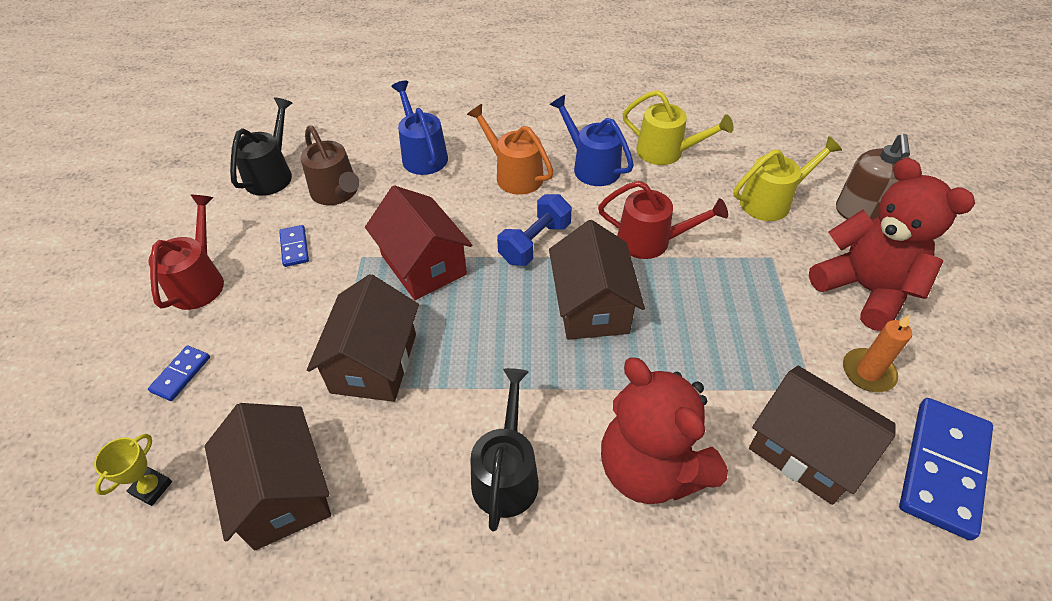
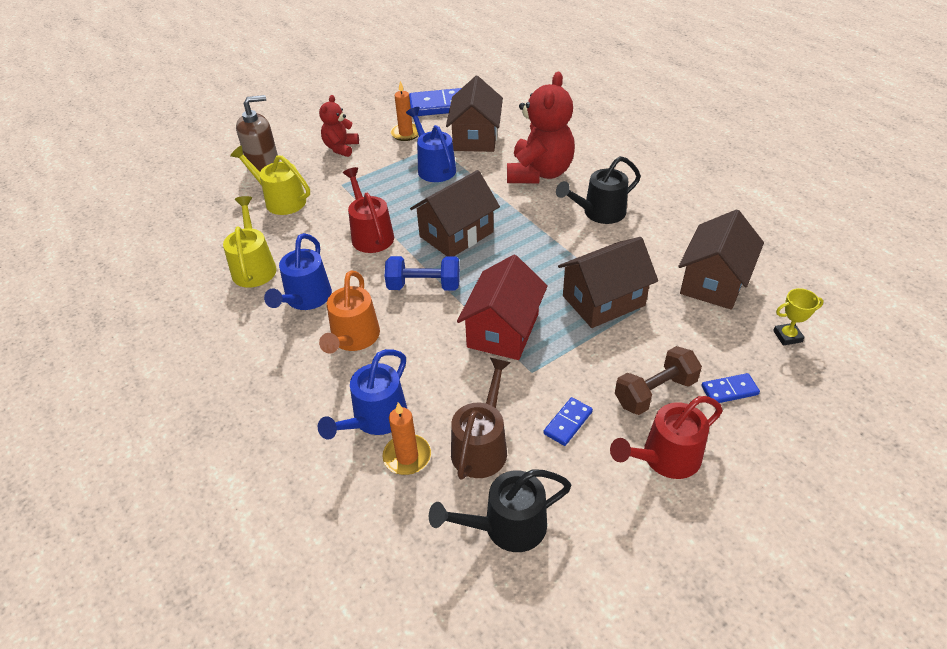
camera: 125 degrees left, 5 degrees down
(247, 320) = (655, 392): none -> brown dumbbell
(375, 156) = (407, 456): none -> orange candle
(751, 357) = (434, 167): none -> blue watering can
(864, 289) = (341, 148): red teddy bear -> red teddy bear, size x0.55

